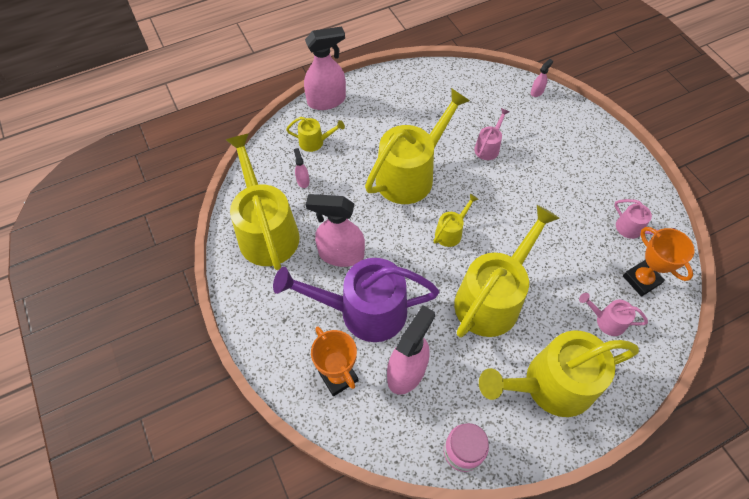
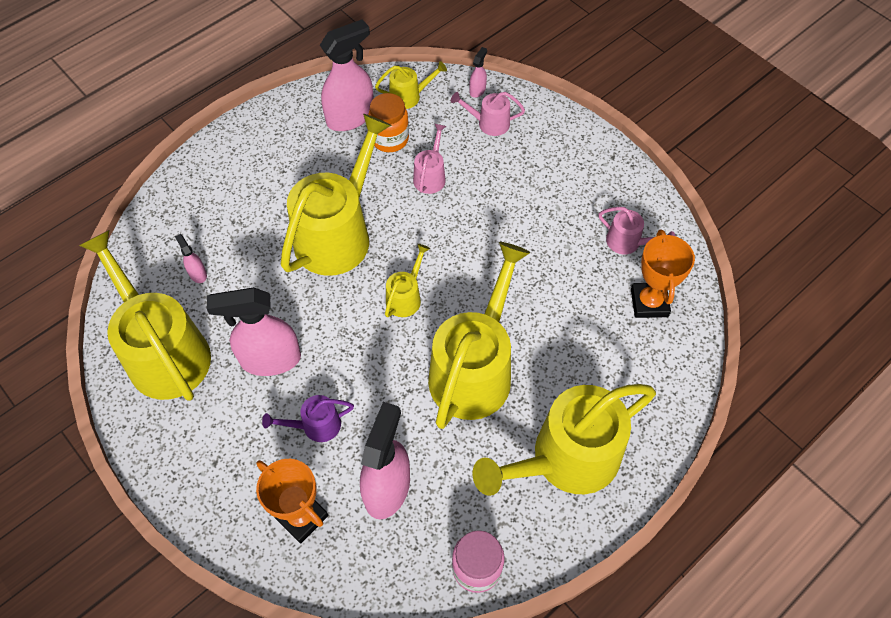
camera: 15 degrees left, 0 degrees up
(315, 142) = (202, 217): yellow watering can -> yellow watering can (409, 96)
(327, 101) = (205, 158): pink spray bottle -> pink spray bottle (351, 117)
(363, 311) = (315, 426): purple watering can -> purple watering can, size x0.45
(463, 114) = (390, 139): none -> orange jar
(606, 320) = (617, 363): pink watering can -> pink watering can (489, 123)
(641, 280) = (649, 303): orange trophy -> orange trophy turned 45 degrees clockwise

